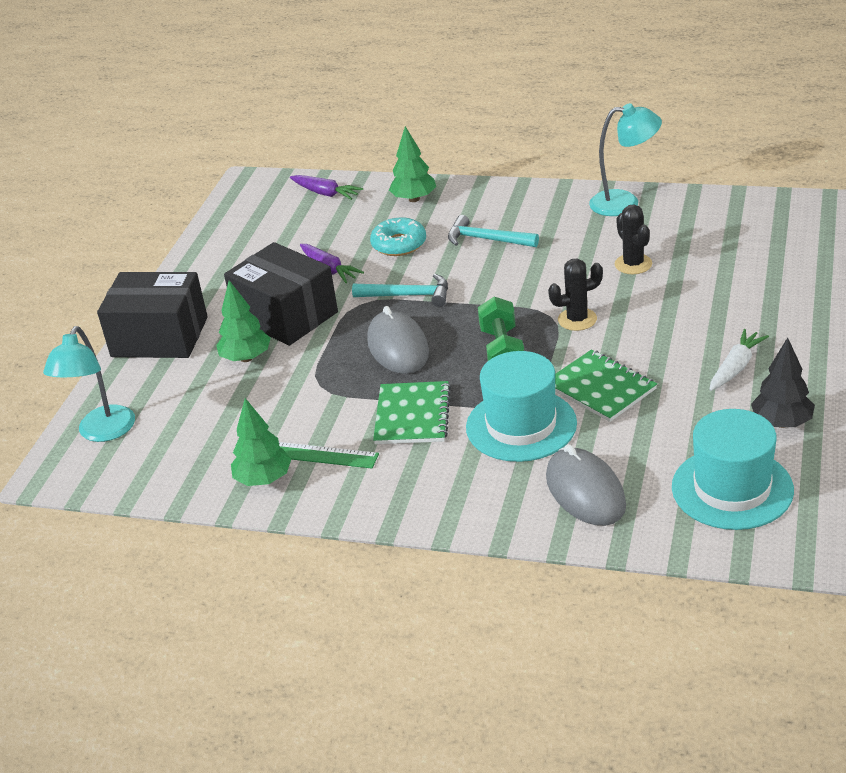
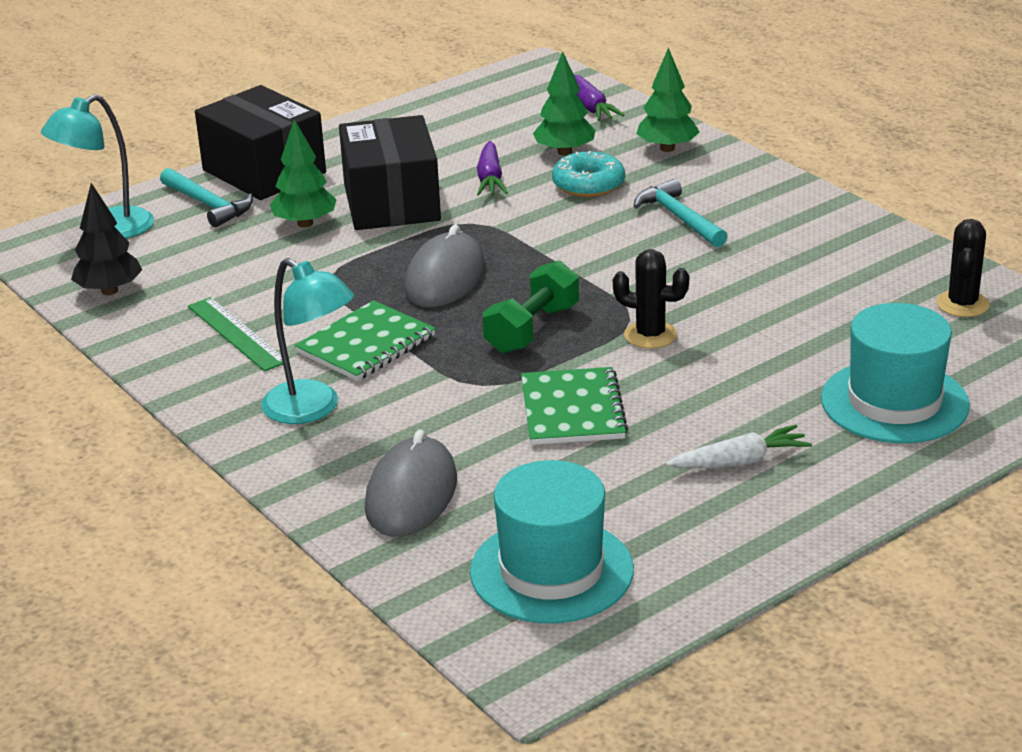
camera: 35 degrees right, 5 degrees down
(263, 480) = (167, 333): green tree -> green tree (564, 152)
(408, 295) = (525, 236): turquoise hammer -> turquoise hammer (208, 205)
(521, 425) = (446, 404): turquoise hat -> turquoise hat (894, 402)
(625, 203) = (879, 245): turquoise lamp -> turquoise lamp (312, 409)
(633, 264) = (792, 310): black cactus -> black cactus (962, 304)
(781, 423) = (701, 539): black tree -> black tree (109, 291)

